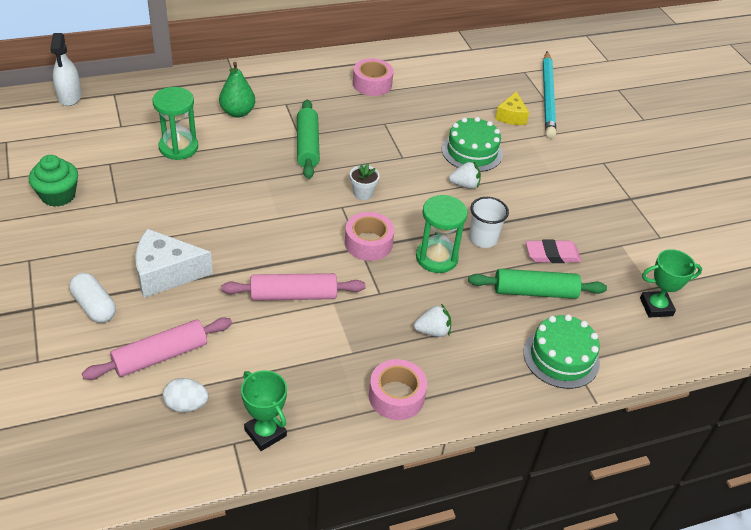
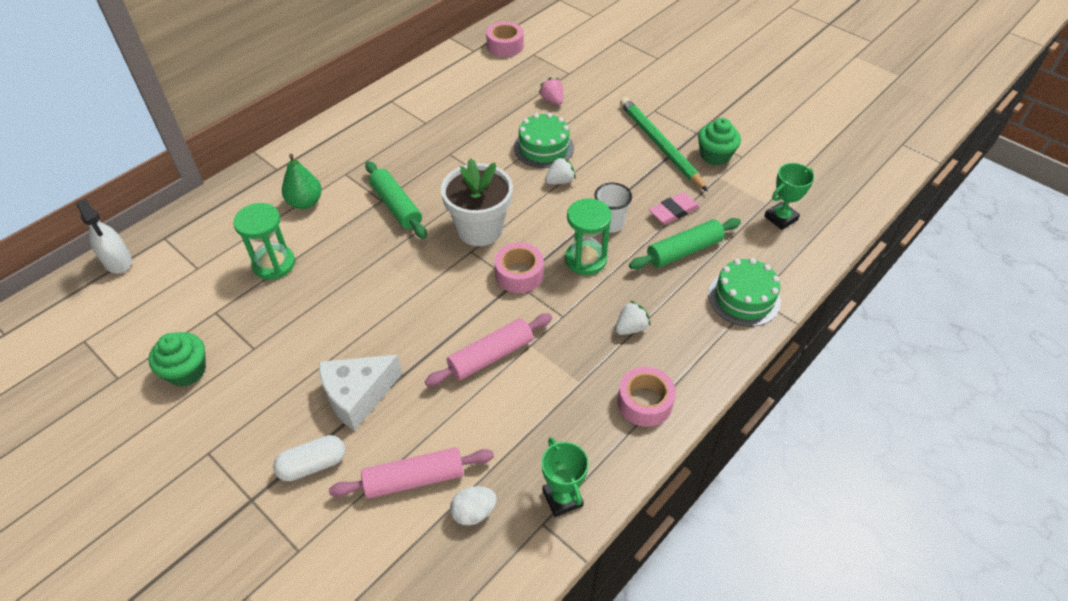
camera: 25 degrees left, 5 degrees up
(94, 306) = (313, 465): white capsule -> white capsule turned 45 degrees counterclockwise
(160, 356) = (414, 479): pink rolling pin -> pink rolling pin turned 45 degrees clockwise
(265, 433) = (562, 498): green trophy -> green trophy turned 45 degrees clockwise
(363, 193) = (480, 229): white flower pot -> white flower pot, size x2.28
(372, 84) = (410, 120): pink tape -> pink tape (505, 46)
(511, 116) = (552, 100): yellow cheese -> pink strawberry
(547, 97) = (569, 69): turquoise pencil -> none
(584, 194) = (660, 145): none -> green pencil
(633, 225) = (715, 155): none -> green cupcake

